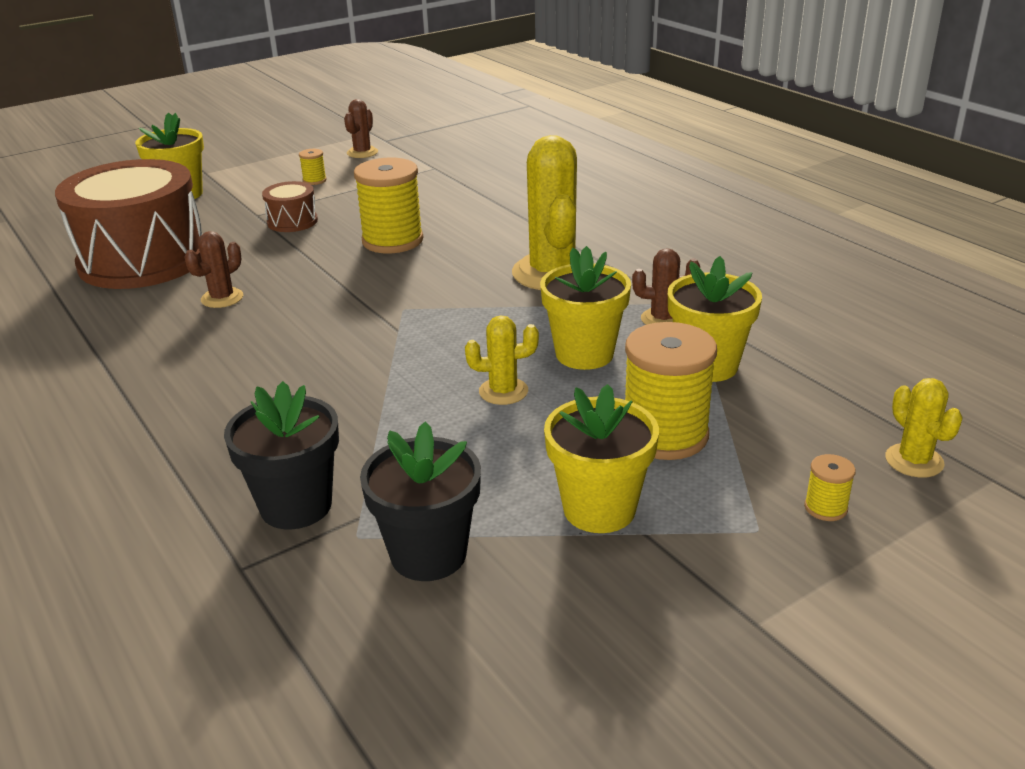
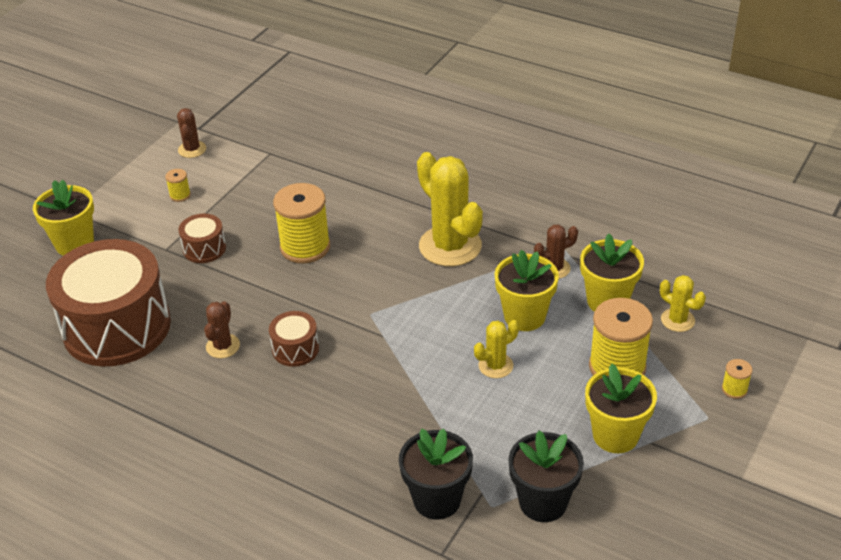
camera: 25 degrees left, 10 degrees up
(291, 318) = (295, 349): none -> brown drum
(914, 461) = (762, 338): yellow cactus -> yellow cactus (677, 320)

